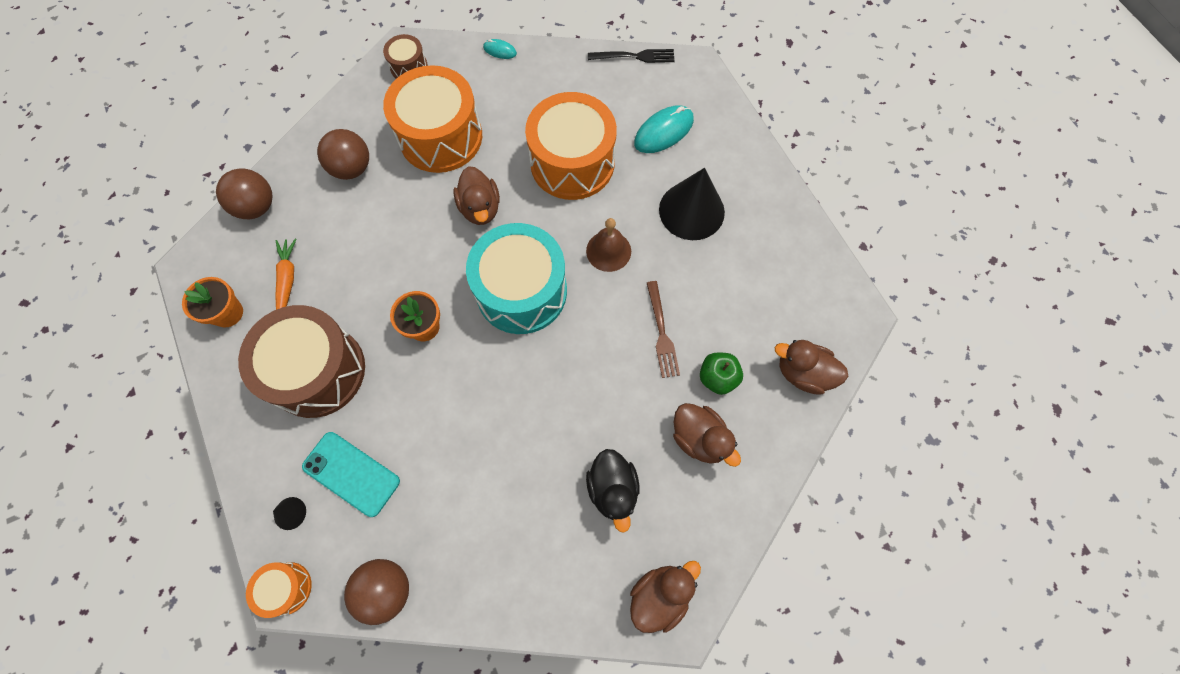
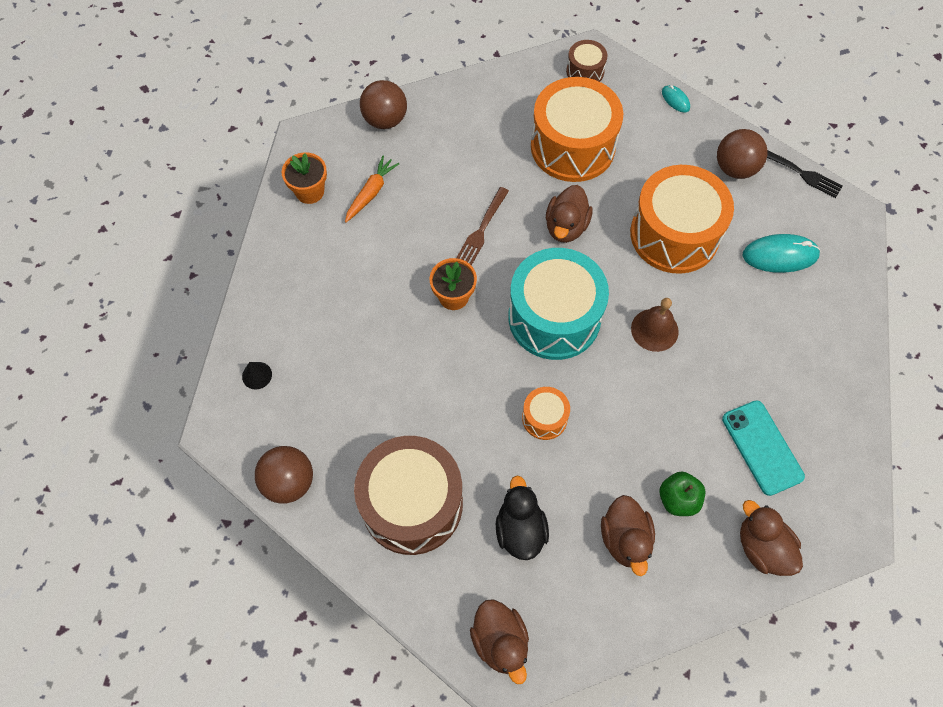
camera: 35 degrees right, 5 degrees down
(286, 588) = (218, 429): orange drum -> orange drum (544, 418)
(317, 371) = (347, 279): brown drum -> brown drum (412, 504)
(351, 474) = (321, 376): turquoise phone -> turquoise phone (762, 447)
(352, 168) = (481, 131): brown ball -> brown ball (735, 168)
(613, 489) = (520, 529): black duck -> black duck turned 150 degrees clockwise
(660, 595) = (500, 641): brown duck -> brown duck turned 75 degrees clockwise
(661, 332) = (654, 429): brown fork -> brown fork (482, 229)
(691, 211) = (757, 341): black cone -> none

